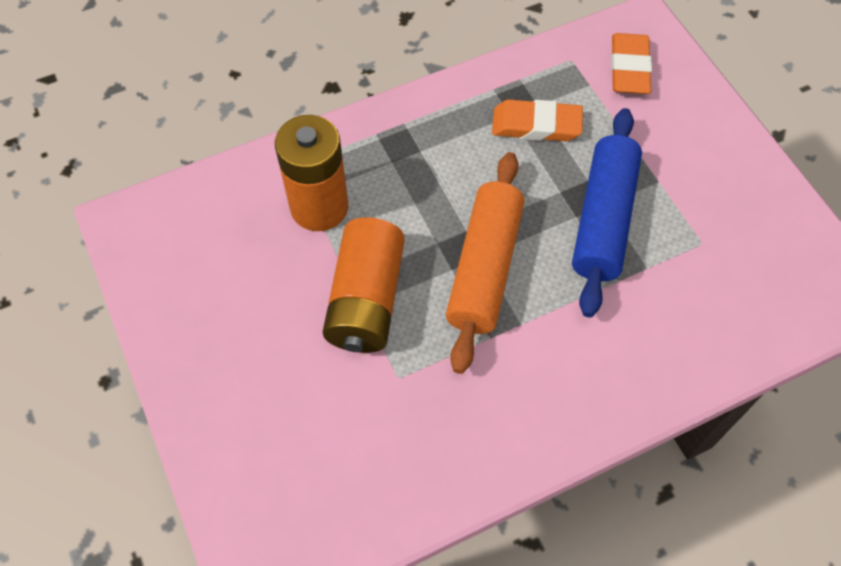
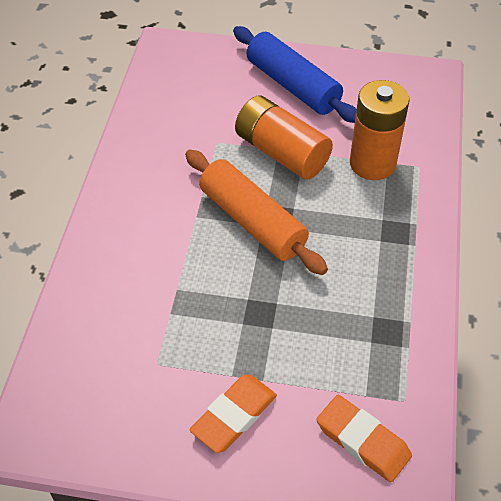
camera: 125 degrees right, 10 degrees down
(536, 125) = (350, 327): orange eraser -> orange eraser (234, 416)
(603, 219) = (231, 313): blue rolling pin -> blue rolling pin (293, 85)

